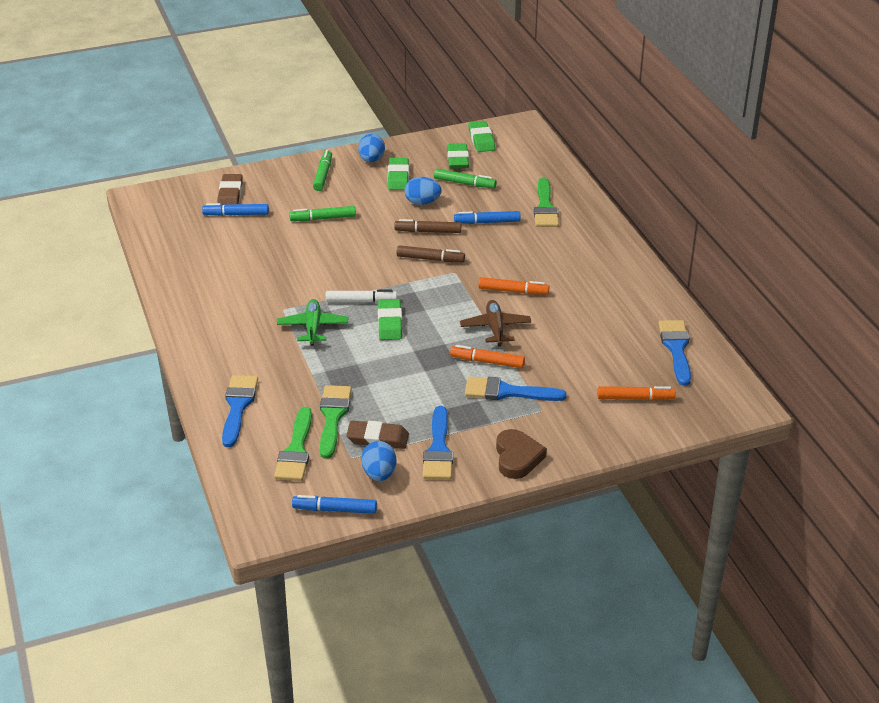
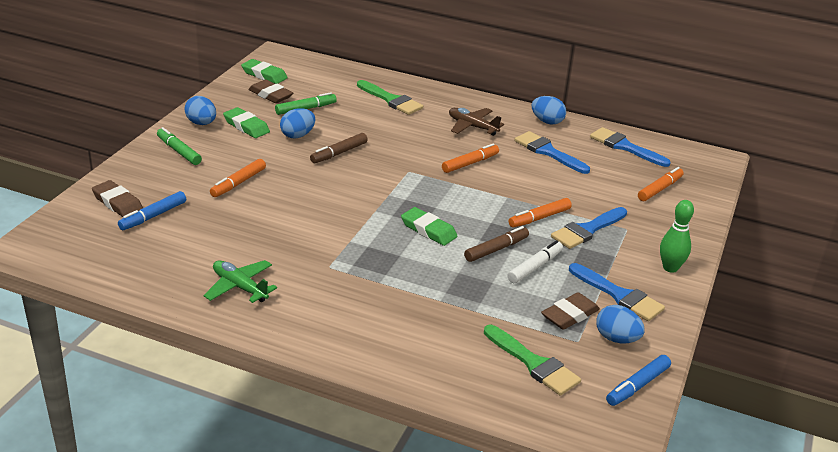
camera: 50 degrees left, 5 degrees down
(238, 406) = (431, 362): blue brush -> blue brush (548, 152)
(313, 327) = (378, 266): green plane -> green plane (239, 287)
(323, 218) = (238, 183): green marker -> orange marker
(333, 417) = (513, 321): green brush -> none
(361, 301) = (379, 227): white marker -> white marker (534, 267)
(430, 259) = (375, 171): brown marker -> brown marker (496, 249)
(458, 159) = (270, 95): green eraser -> brown eraser
(487, 222) = (370, 127): blue marker -> none
(495, 328) = (503, 193): brown plane -> brown plane (472, 127)
(517, 457) = (670, 268): brown heart -> green bowling pin
(647, 291) = (547, 121): none -> blue egg

